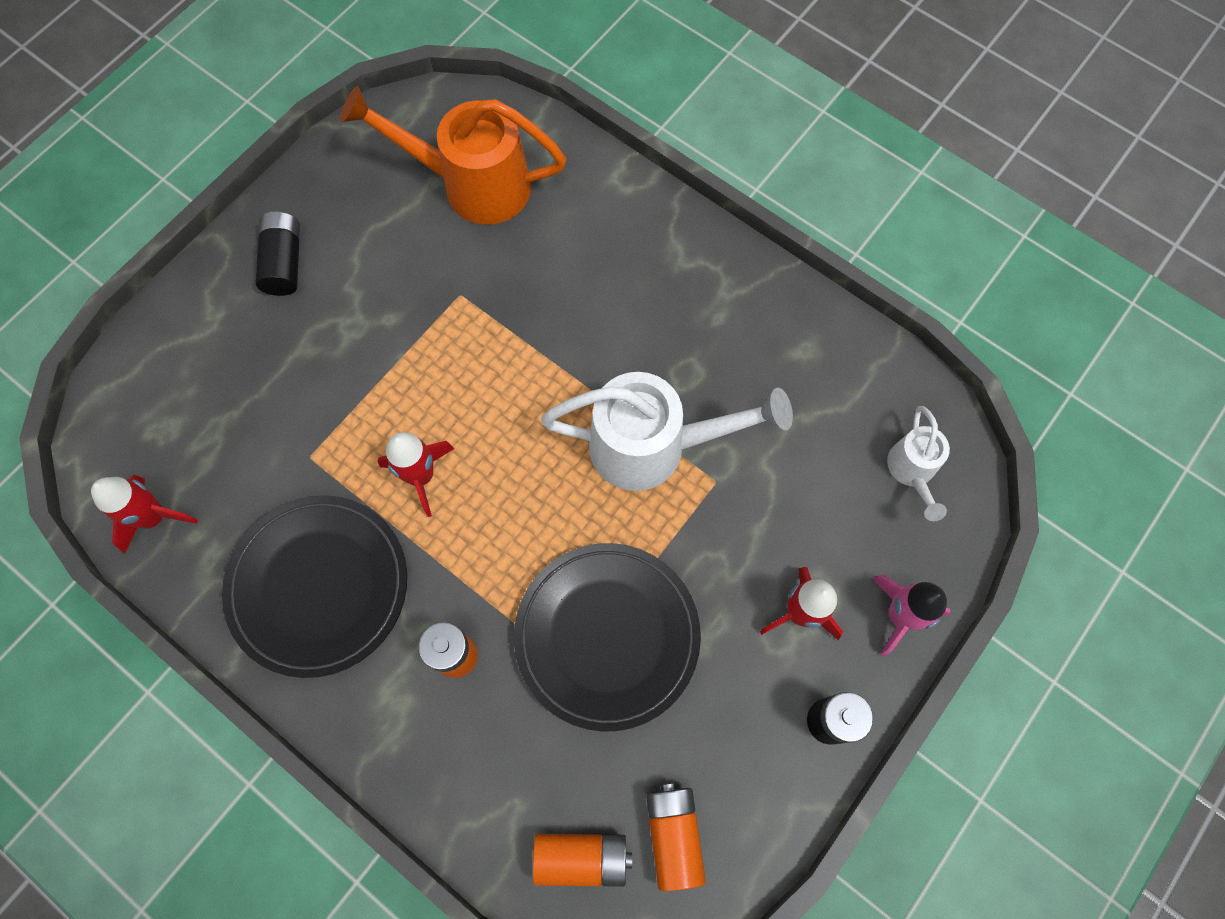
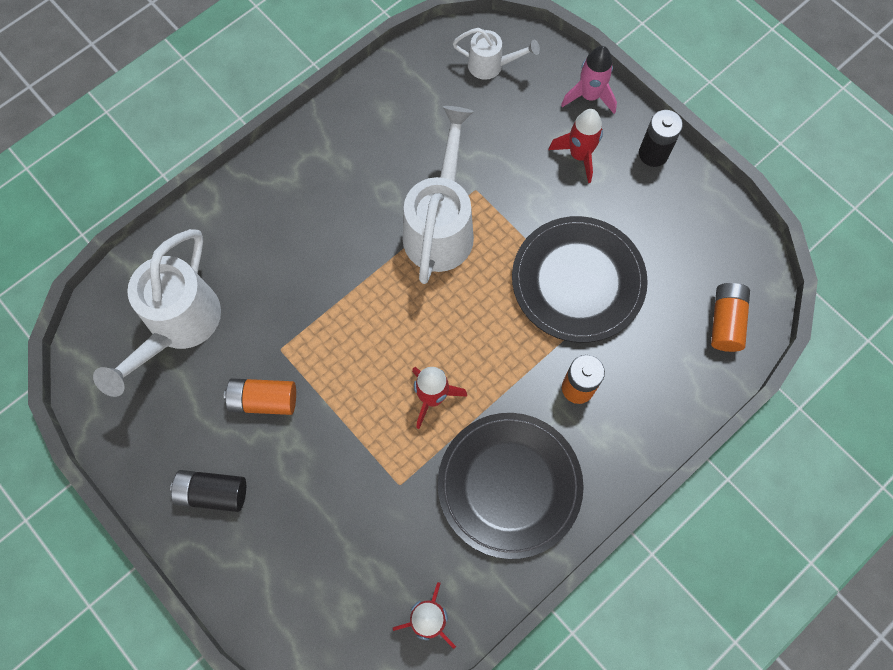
camera: 80 degrees left, 0 degrees up
(473, 185) = (178, 326): orange watering can -> white watering can
(673, 835) = (716, 261): orange battery -> orange battery (263, 400)

